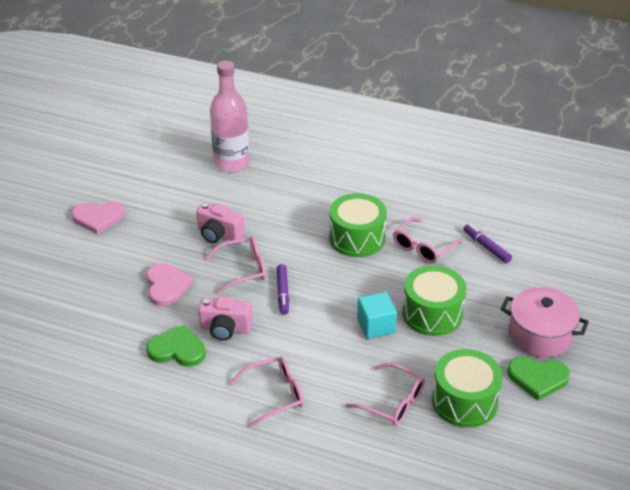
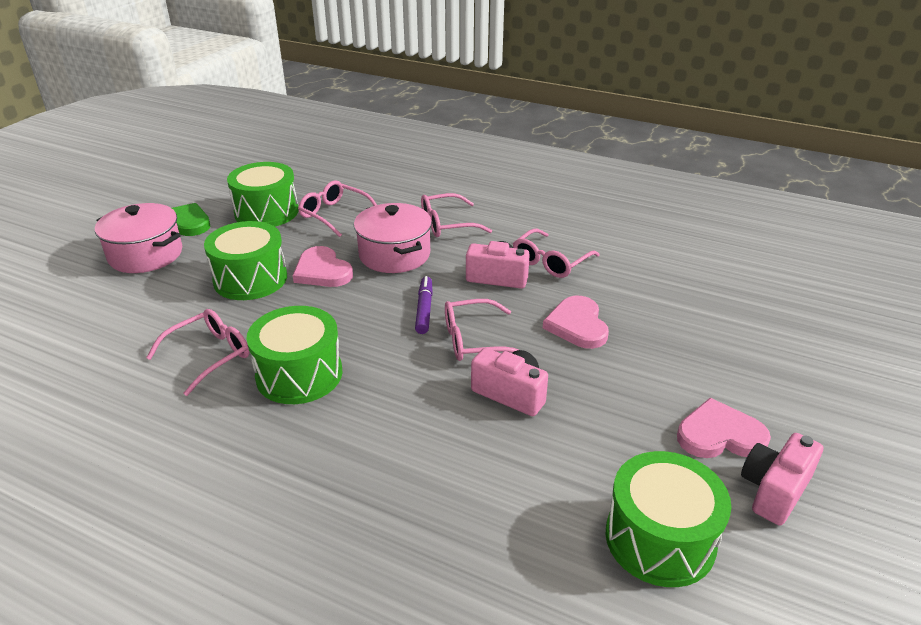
camera: 175 degrees left, 5 degrees down
(83, 193) = (774, 490): none -> pink camera
(151, 171) = (660, 539): none -> green drum
(177, 349) = (550, 262): green heart -> pink glasses
(231, 163) = (491, 551): pink bottle -> none
(318, 349) = (394, 255): none -> pink pot
(376, 326) = (322, 271): turquoise cube -> pink heart
(486, 247) = (120, 351): purple marker -> none

